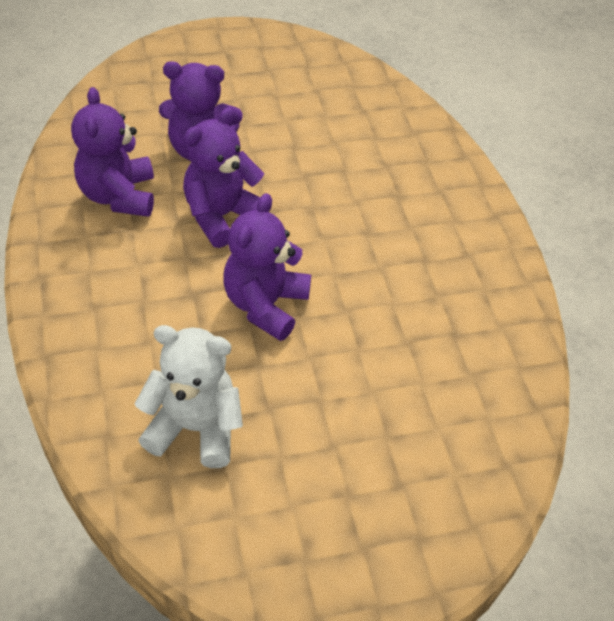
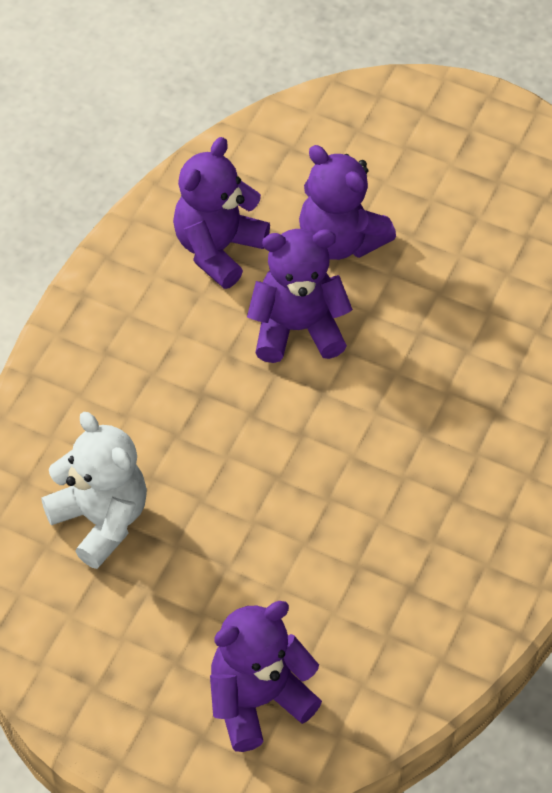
camera: 40 degrees right, 5 degrees up
(265, 305) = (258, 446): purple teddy bear -> purple teddy bear (257, 700)

